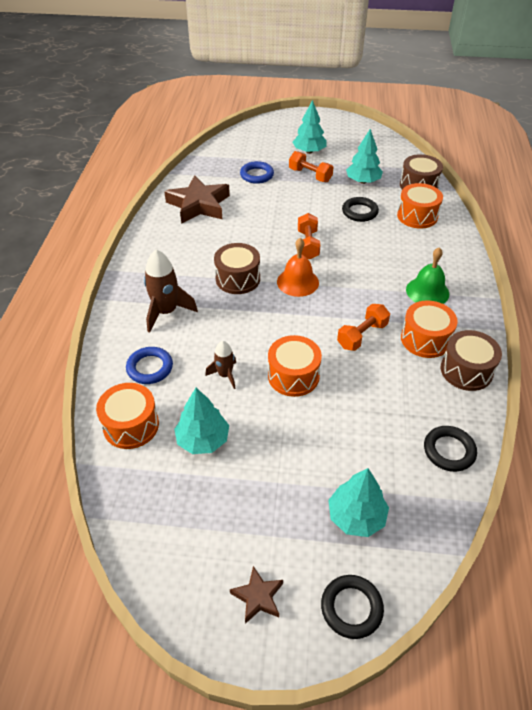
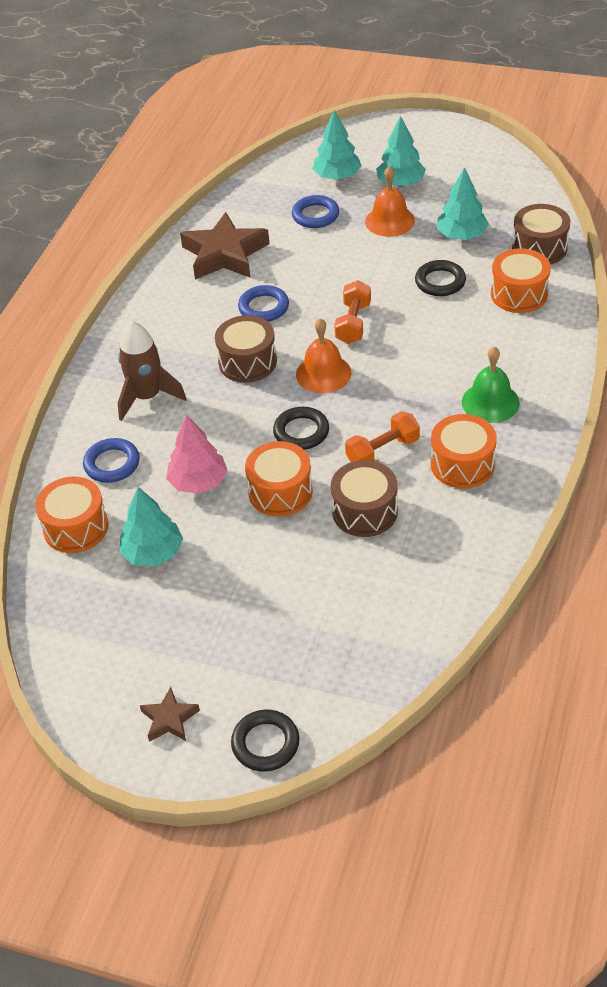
camera: 15 degrees right, 0 degrees up
(225, 375) = (198, 482): brown rocket -> pink tree
(238, 239) = (263, 307): none -> blue ring
(310, 175) = (390, 221): orange dumbbell -> orange bell
(356, 516) = (302, 656): turquoise tree -> turquoise tree (337, 176)
(449, 451) = (438, 599): black ring -> black ring (301, 432)
(466, 370) = (499, 509): brown drum -> brown drum (365, 511)

